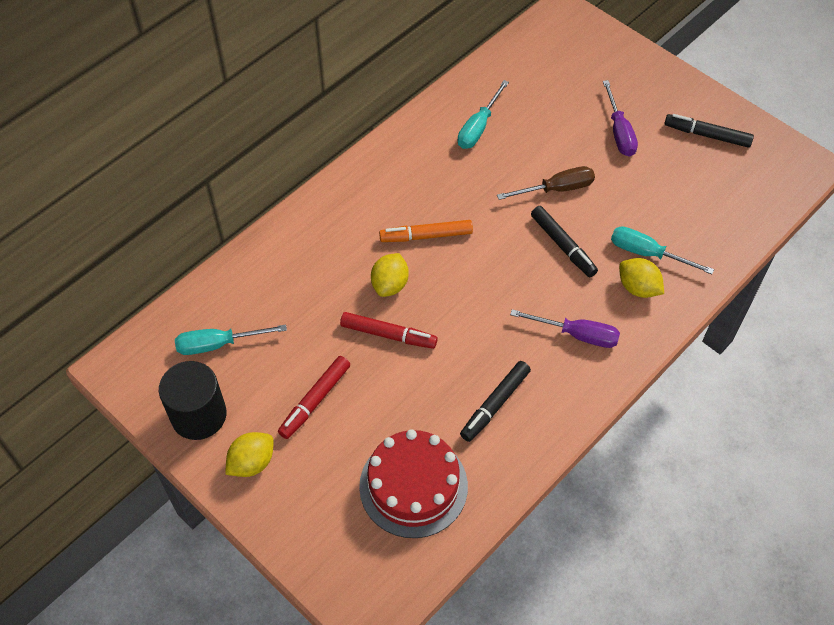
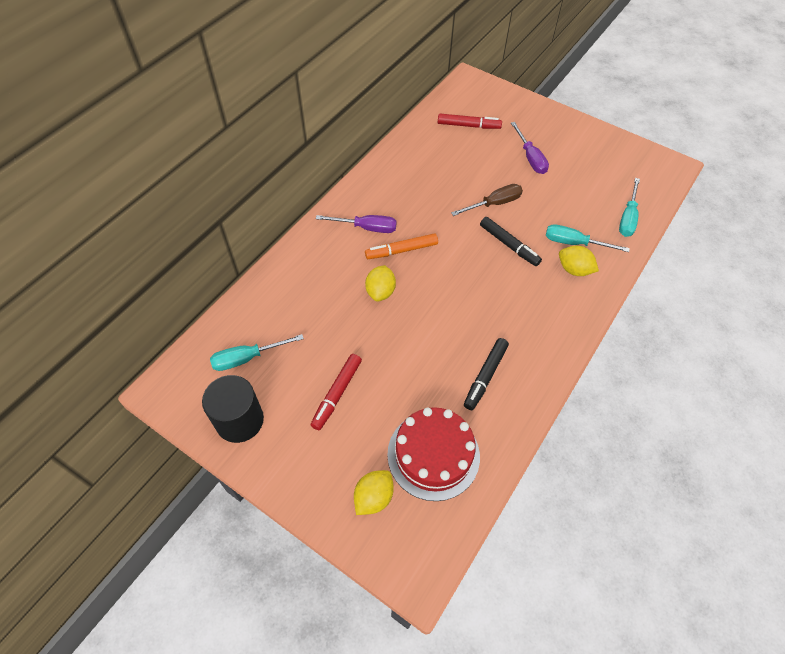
camera: 10 degrees left, 0 degrees up
(252, 463) = (292, 455): yellow lemon -> yellow lemon (373, 497)
(388, 334) = (387, 331): red marker -> red marker (468, 125)
(478, 127) = (424, 166): turquoise screwdriver -> turquoise screwdriver (627, 218)
(576, 334) = (536, 312): purple screwdriver -> purple screwdriver (366, 228)
(707, 135) = (594, 153): black marker -> none

